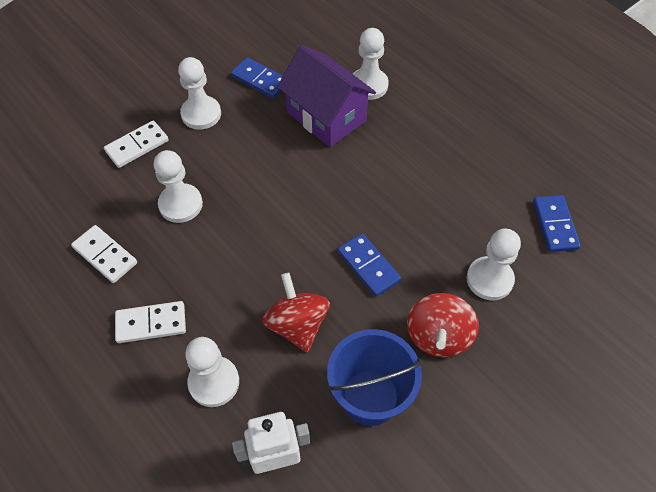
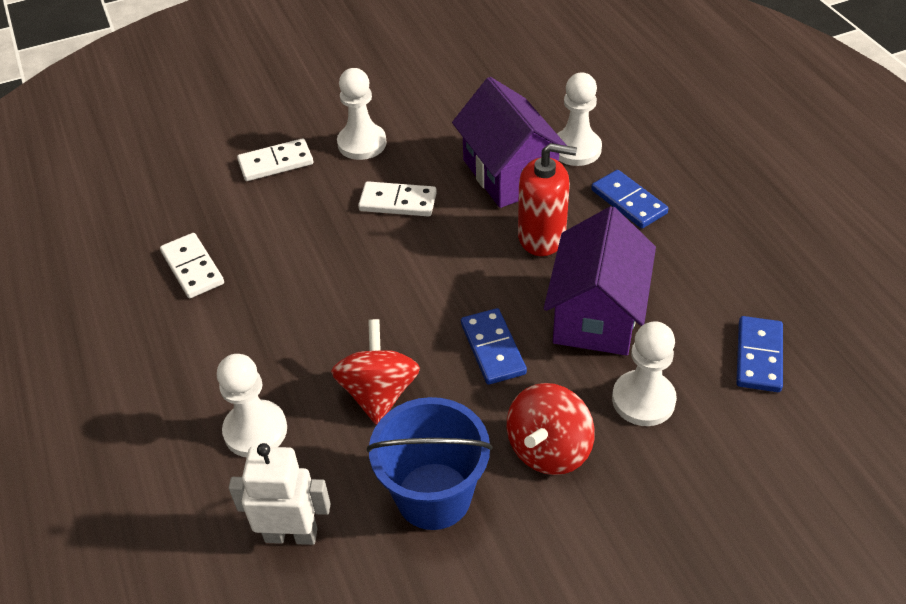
camera: 20 degrees right, 10 degrees down
(151, 324) = (212, 350): white domino -> white domino (398, 202)
(180, 204) = (298, 233): white pawn -> none
(260, 80) = (445, 120): blue domino -> blue domino (628, 202)
(370, 164) = (542, 237): none -> red soap dispenser
(433, 219) = (596, 314): none -> purple house

